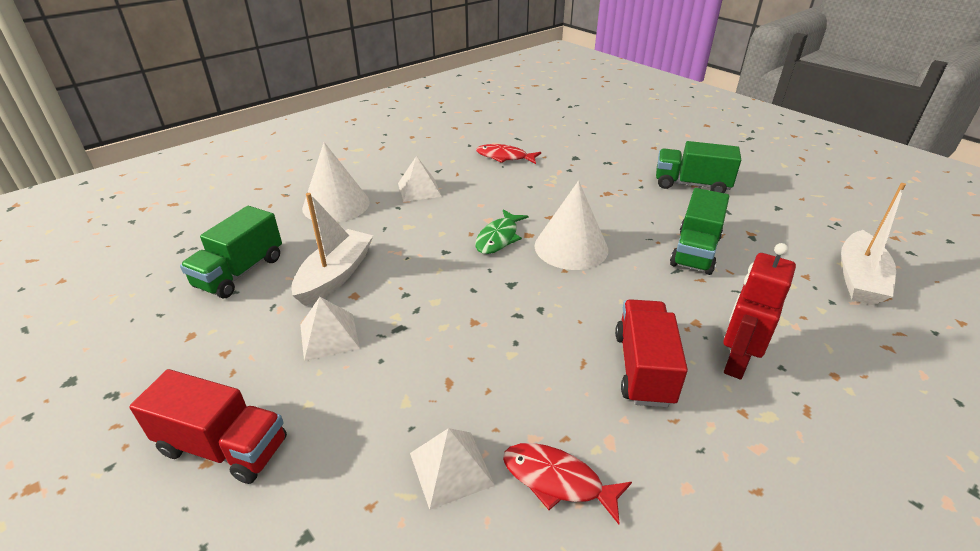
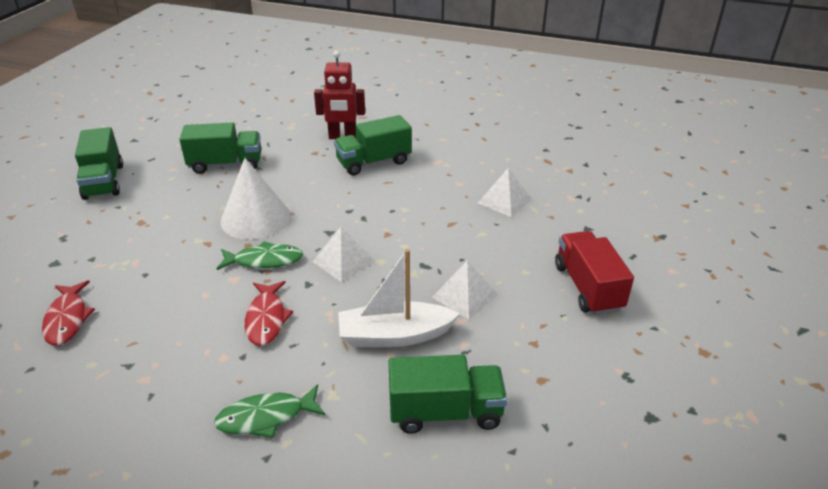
camera: 120 degrees left, 0 degrees up
(336, 205) = (266, 417): white cone -> green fish
(419, 189) = (190, 358): white pyramid -> white pyramid (343, 261)
(557, 480) = (476, 170): red fish -> red fish (266, 319)
(643, 368) = (373, 162): red truck -> green truck
(859, 278) = (224, 108): white boat -> none

